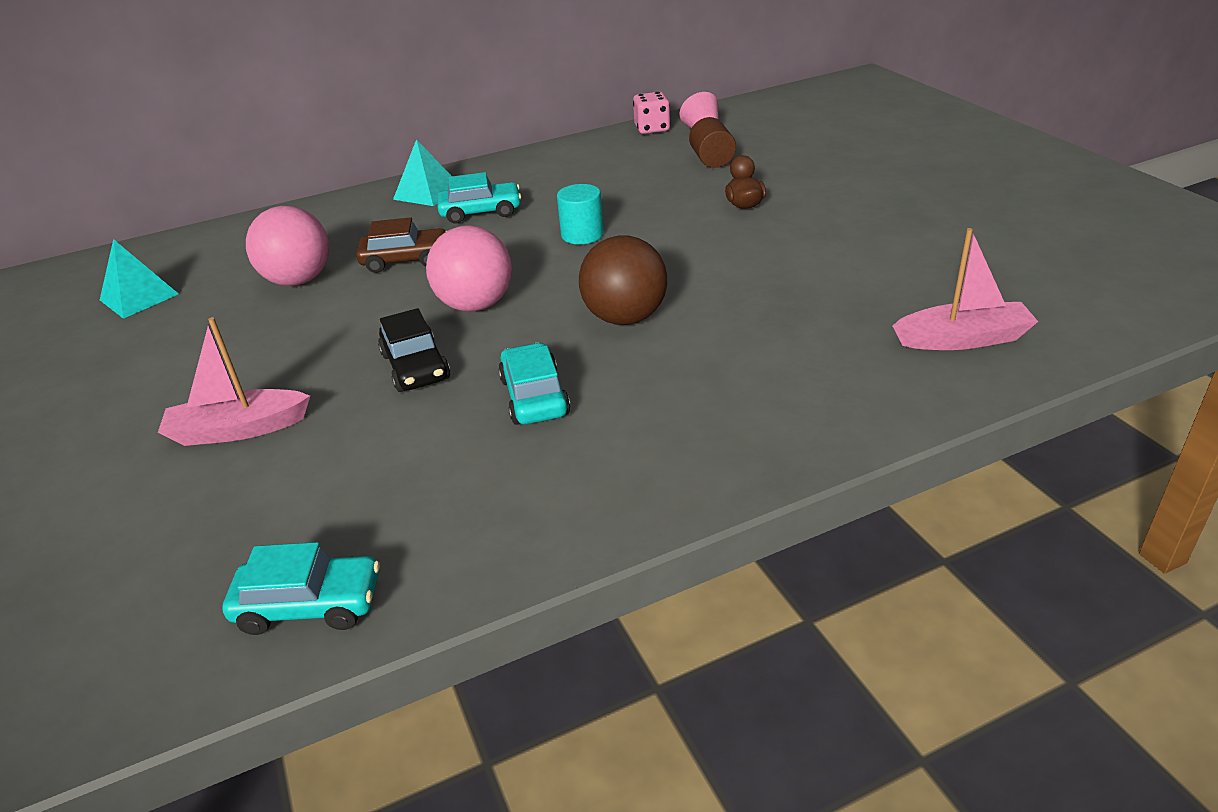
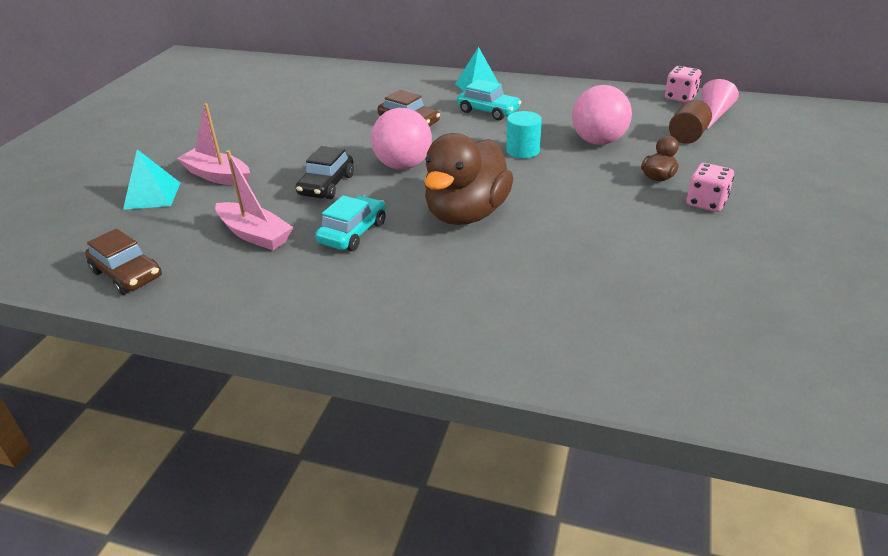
camera: 40 degrees right, 0 degrees up
(139, 297) = (274, 89): turquoise pyramid -> turquoise pyramid (152, 195)
(299, 280) = (346, 111): pink ball -> pink ball (598, 141)
(309, 605) = (127, 274): turquoise car -> brown car
(625, 318) = (466, 214): brown ball -> brown duck
(814, 208) = (706, 203): none -> pink dice
(962, 339) = (659, 349): pink boat -> pink boat (255, 234)

